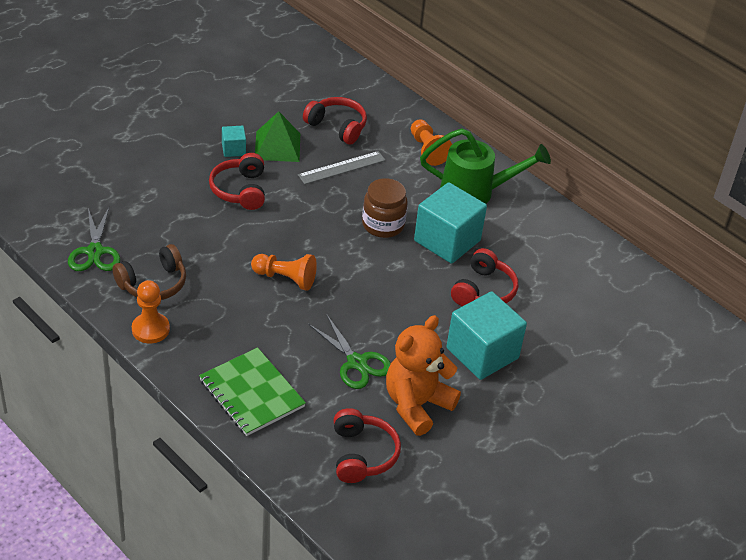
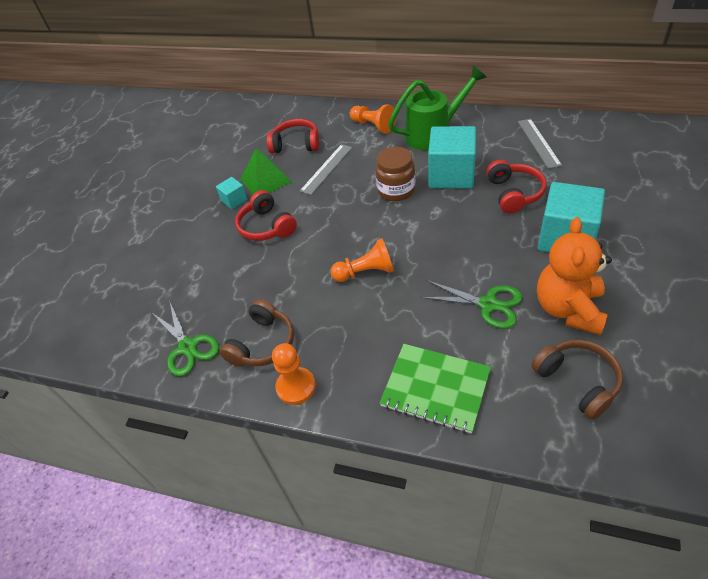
camera: 20 degrees left, 5 degrees up
(362, 454) = (577, 381): red headphones -> brown headphones
(562, 259) = (538, 143): none -> grey ruler

